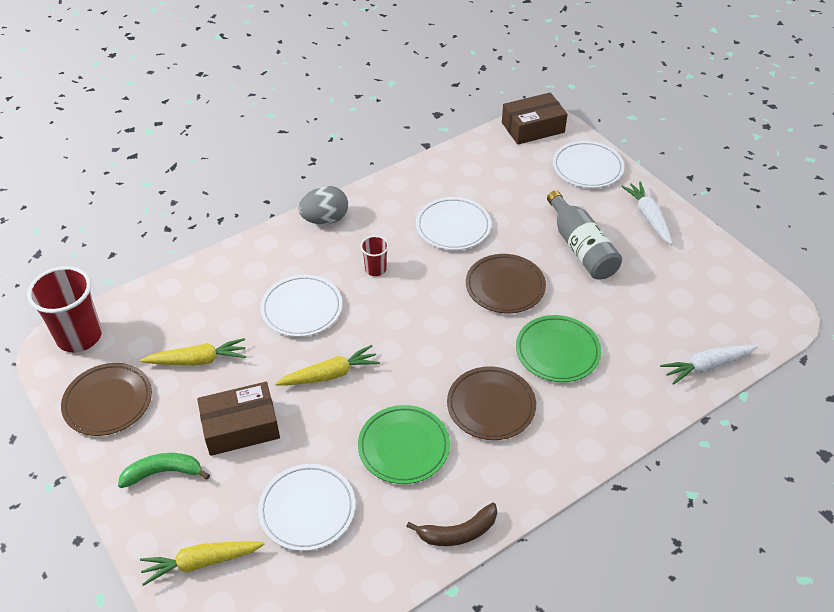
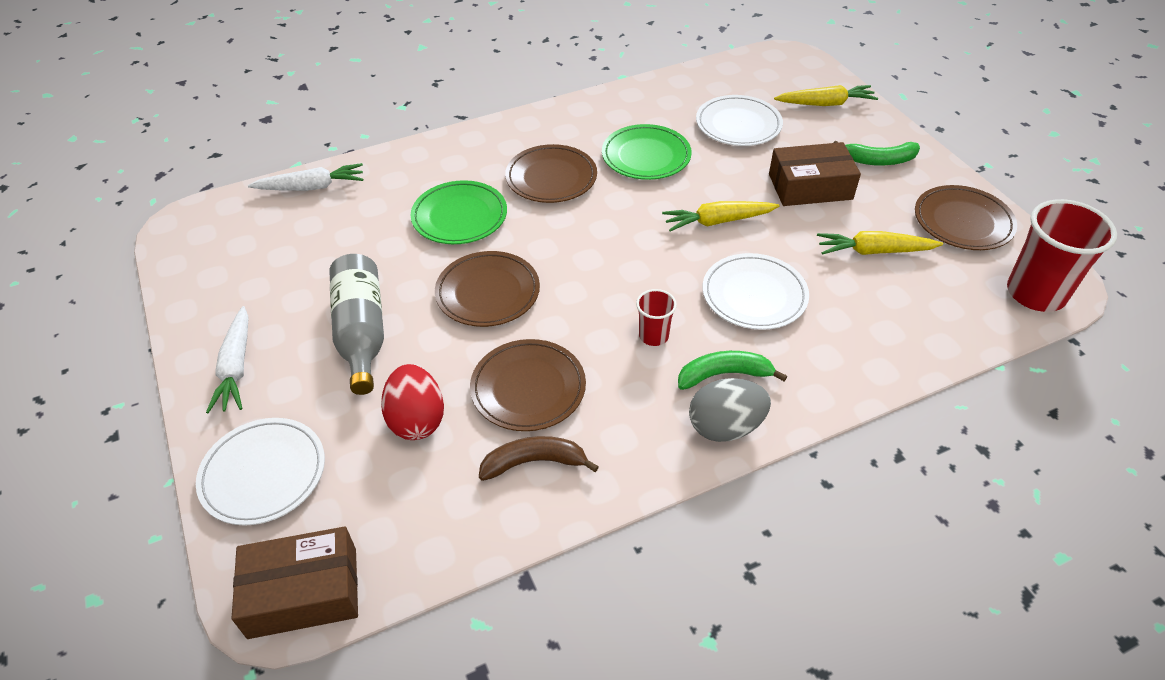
camera: 170 degrees left, 0 degrees up
(326, 249) = (724, 375): none -> green banana
(453, 227) = (528, 388): white plate -> brown plate
(458, 532) = (609, 101): brown banana -> brown banana (534, 462)
(515, 202) = (417, 420): none -> red egg

